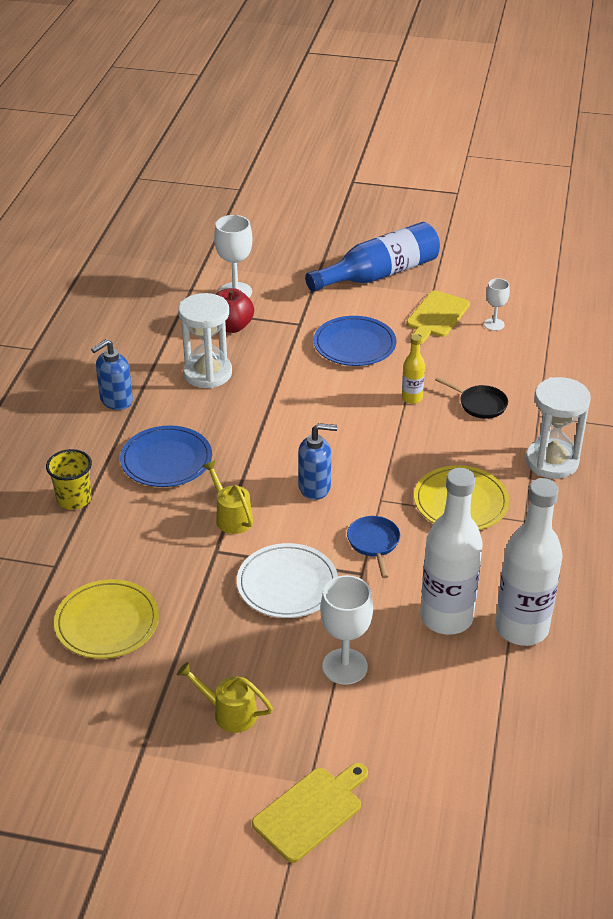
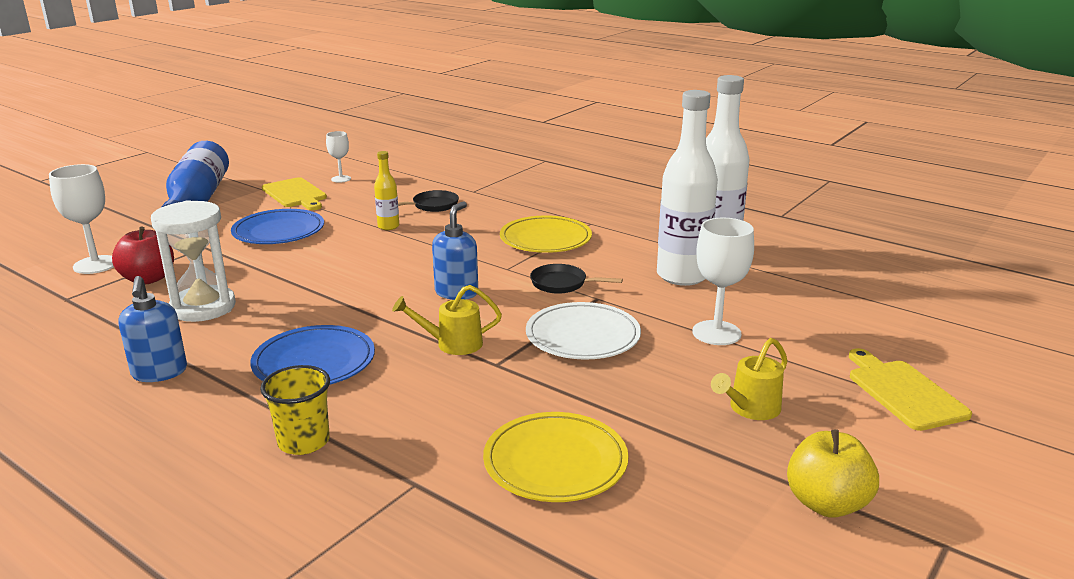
camera: 65 degrees left, 15 degrees down
(124, 778) = (826, 504): none -> yellow apple
(374, 543) = (562, 284): blue pan -> black pan
(552, 461) = (532, 199): white hourglass -> none

